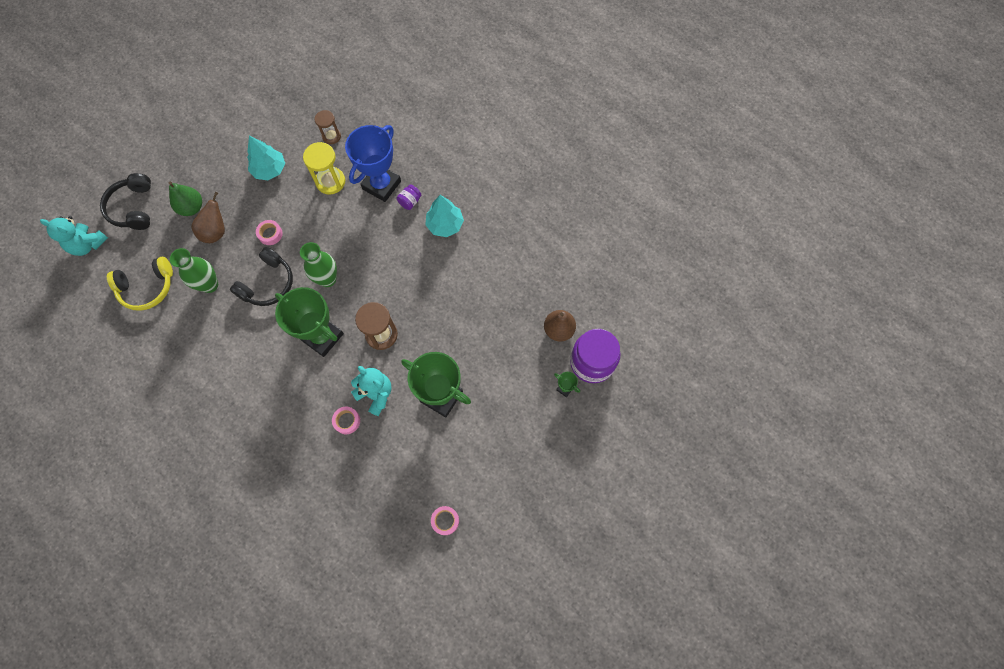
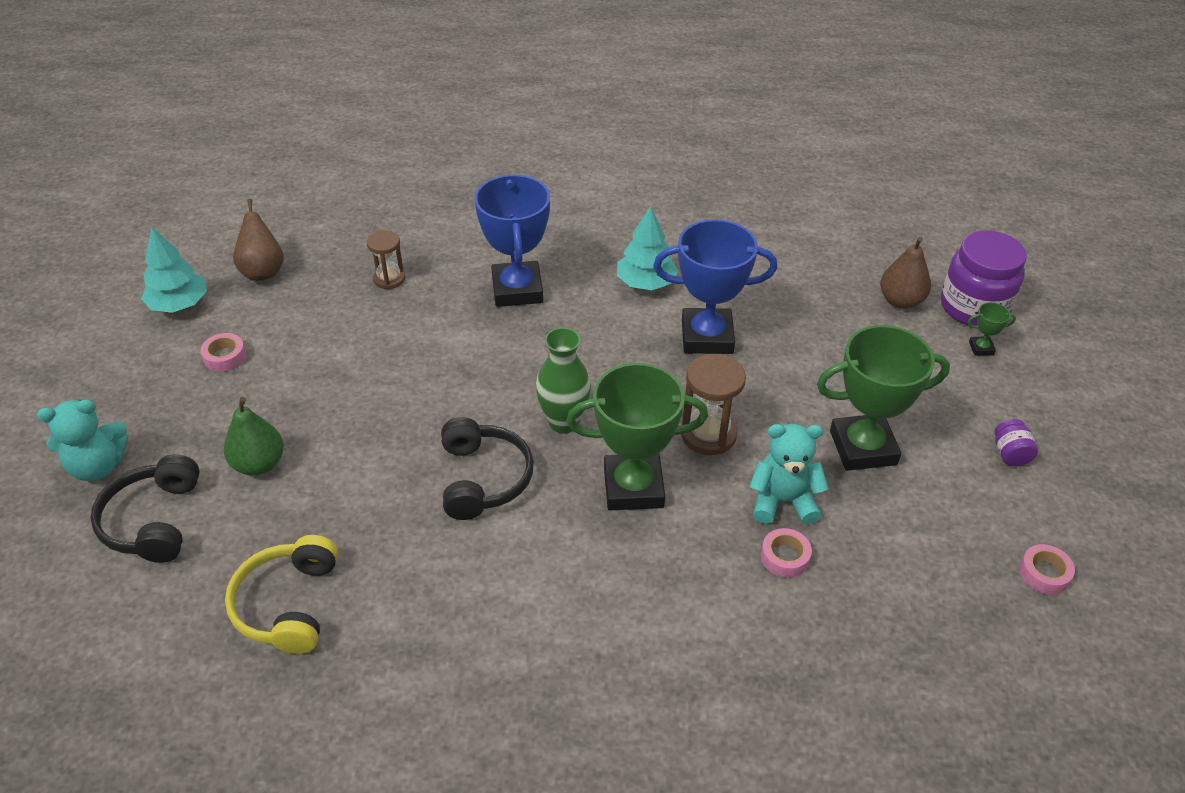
camera: 40 degrees left, 25 degrees down
(88, 244) = (114, 616): turquoise teddy bear -> turquoise teddy bear (98, 466)
(133, 208) = (153, 521): black headphones -> black headphones turned 45 degrees clockwise
(147, 288) = (288, 604): yellow headphones -> yellow headphones turned 150 degrees clockwise
(210, 285) = (393, 535): green vase -> none
(216, 232) = (331, 469): brown pear -> brown pear (263, 271)
(270, 170) = (338, 357): turquoise tree -> turquoise tree (179, 304)
(270, 234) = (421, 423): pink tape -> pink tape (225, 357)
(330, 181) = (443, 322): yellow hourglass -> none
(410, 202) = (574, 285): purple jar -> purple jar (1010, 454)
(439, 279) = (707, 337): none -> blue trophy

